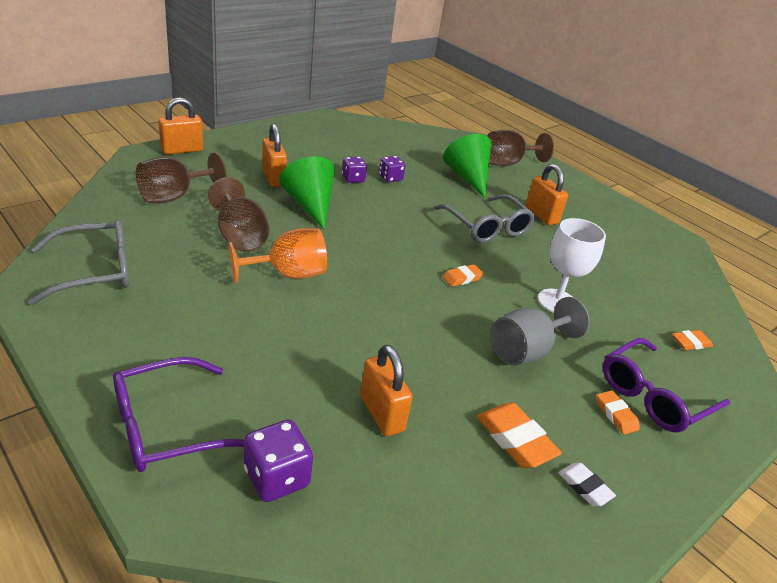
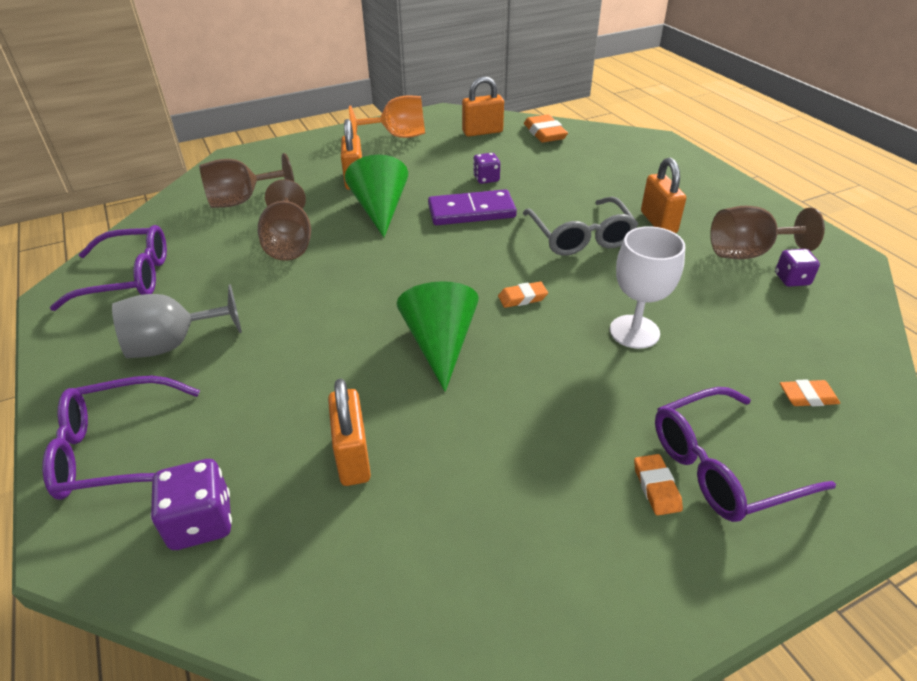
camera: 20 degrees right, 5 degrees up
(94, 271) = (128, 278): grey glasses -> purple glasses
(182, 150) = (273, 152): orange padlock -> orange padlock (482, 132)
(288, 274) = (321, 287): orange goblet -> orange goblet (398, 136)
(353, 179) = (442, 180): purple dice -> purple dice (792, 279)
(390, 206) = (471, 212): none -> purple domino
(468, 177) = (581, 177): green cone -> green cone (440, 344)
(508, 163) = (640, 159): brown goblet -> brown goblet (748, 253)
(515, 439) = (504, 506): orange eraser -> orange eraser (544, 133)
(526, 351) = (567, 392): grey goblet -> grey goblet (173, 344)
(584, 487) = (571, 581): white eraser -> none

